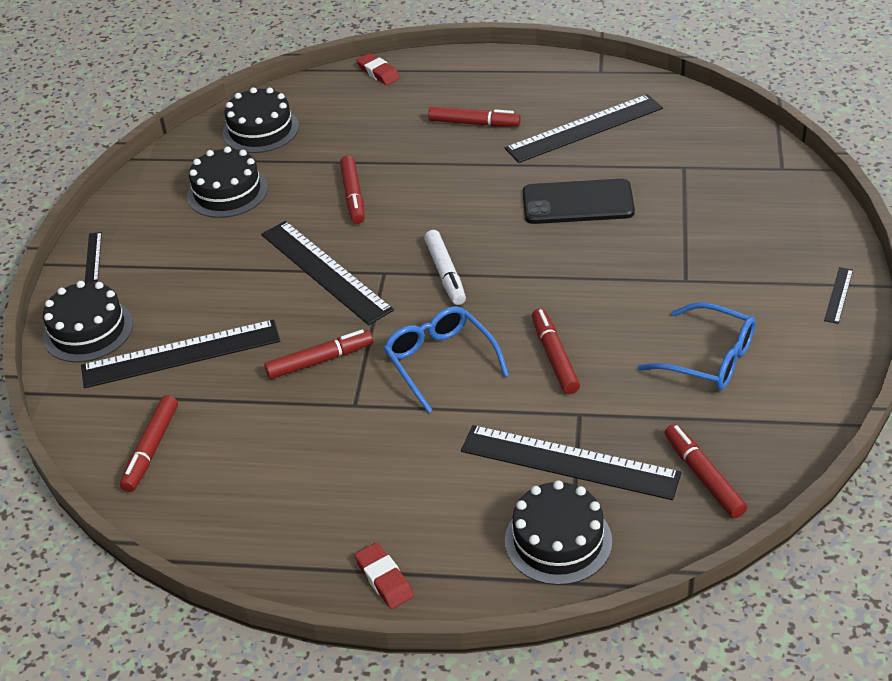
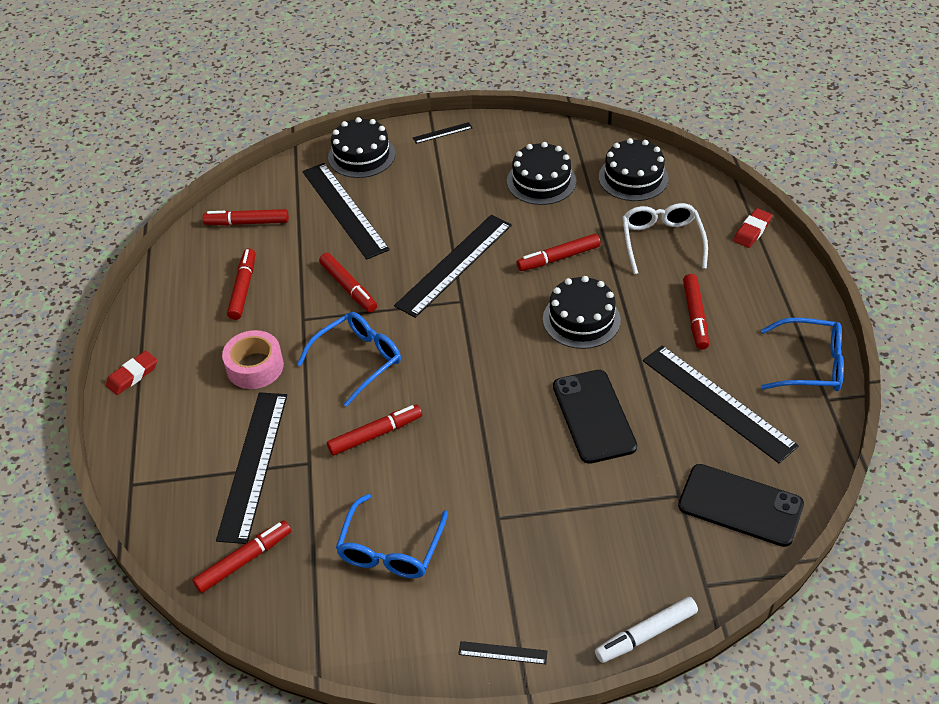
camera: 75 degrees right, 5 degrees up
(275, 458) = (243, 288): none -> red marker
(364, 127) = (661, 241): none -> white glasses
(416, 453) = (255, 367): none -> pink tape
(445, 273) = (468, 341): white marker -> white marker (646, 634)
(558, 72) = (810, 365): none -> blue glasses
(558, 541) = (171, 471): black cake -> black cake (581, 319)
(703, 136) = (740, 505): none -> black phone

